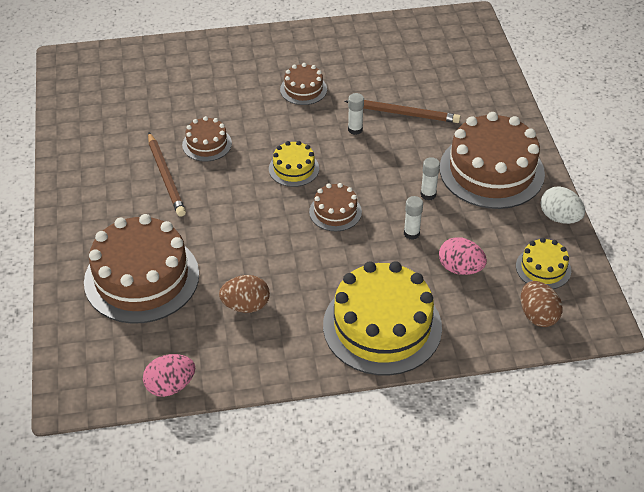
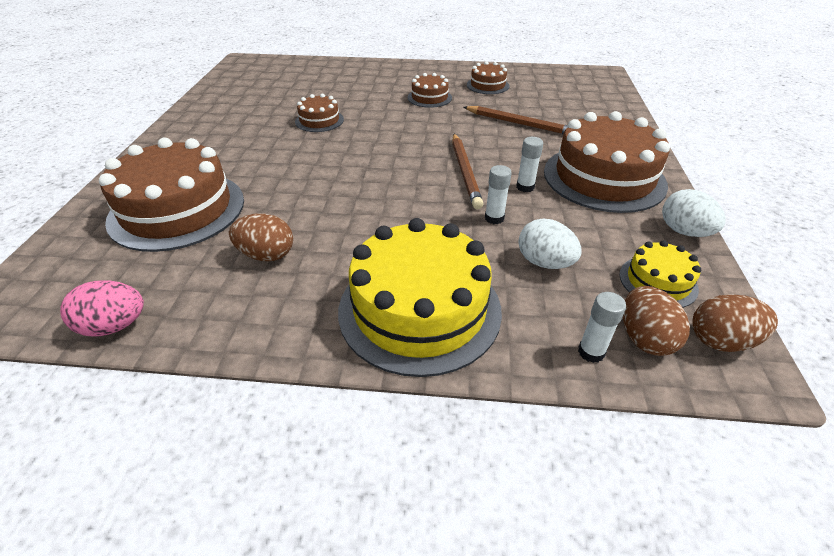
camera: 15 degrees right, 5 degrees down
(166, 177) = (265, 137): brown pencil -> brown pencil (465, 172)
(294, 168) = (390, 147): yellow cake -> none
(335, 212) = (416, 186): brown cake -> brown cake (487, 85)
(355, 129) = (466, 128): white glue stick -> white glue stick (591, 352)
(460, 268) = (544, 262): pink egg -> white egg
(586, 307) = (721, 341): none -> brown egg

